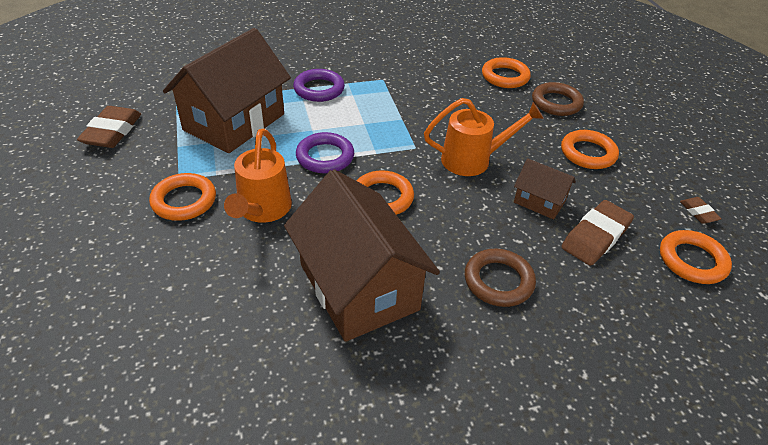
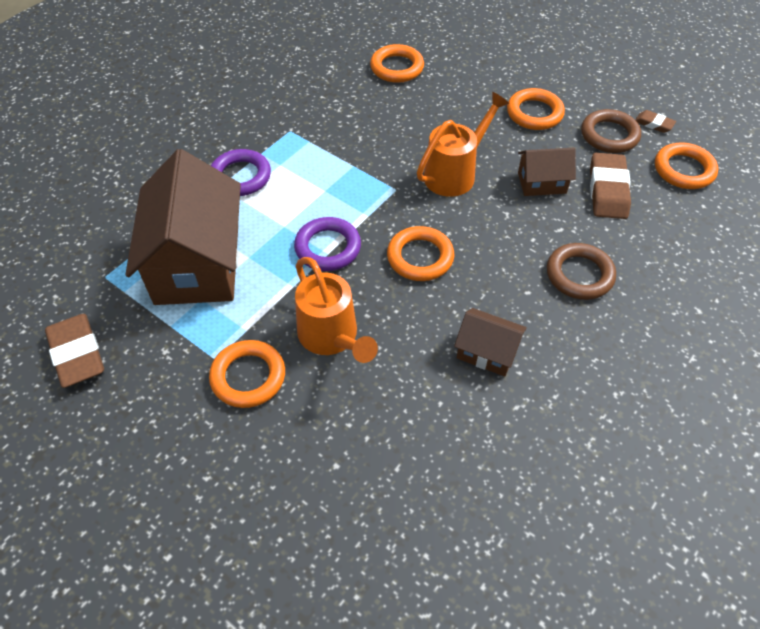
camera: 35 degrees left, 10 degrees up
(358, 287) = (487, 352): brown house -> brown house, size x0.47
(556, 103) = (465, 74): brown ring -> brown ring (609, 135)

